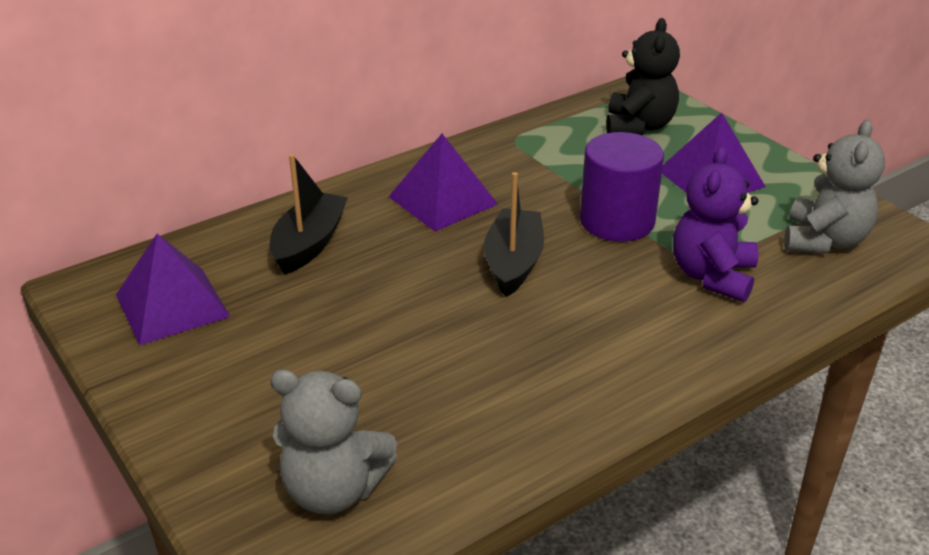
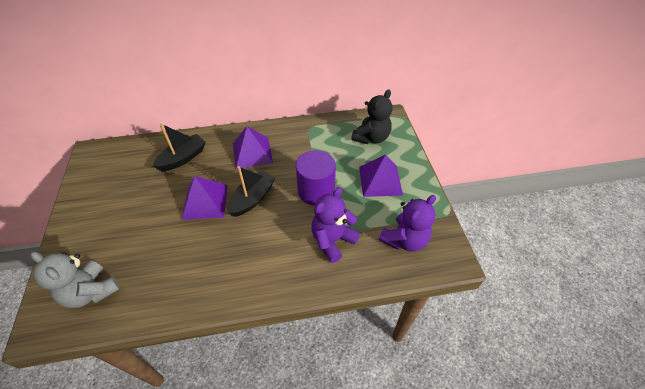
camera: 25 degrees right, 15 degrees up
(172, 305) = (112, 172): purple pyramid -> purple pyramid (205, 201)
(824, 241) = (404, 240): grey teddy bear -> purple teddy bear

